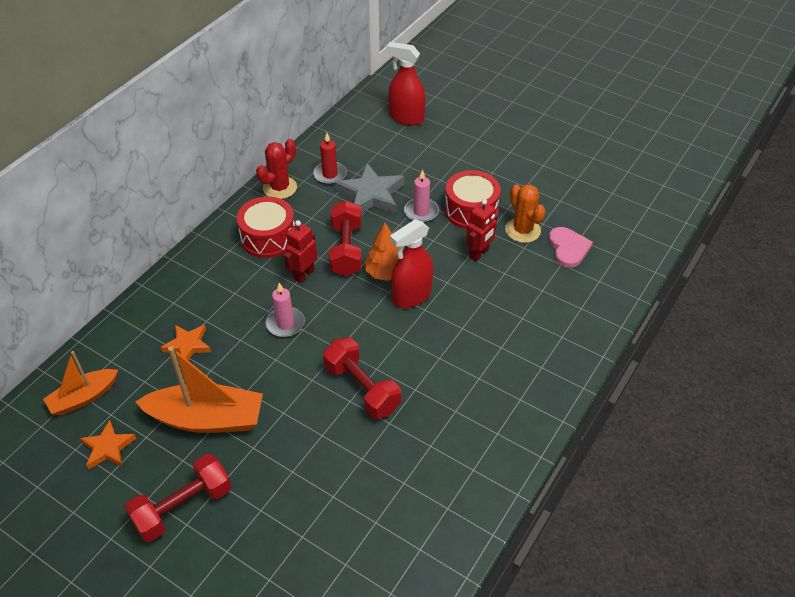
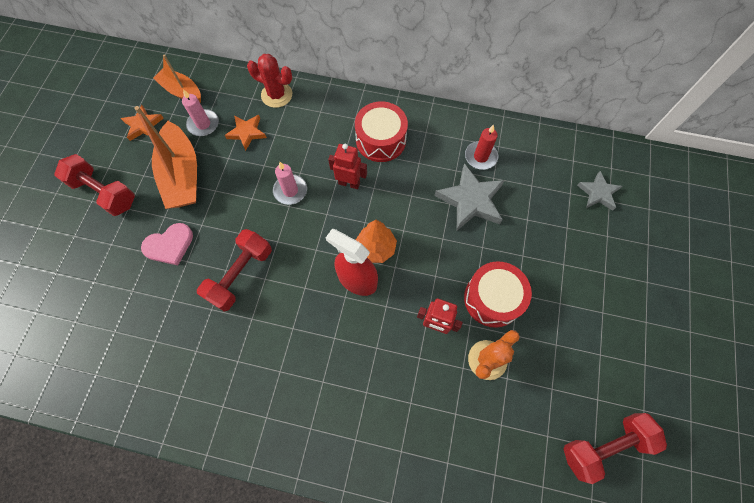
camera: 70 degrees right, 20 degrees up
(280, 188) = (444, 124): red cactus -> red cactus (276, 95)
(346, 249) = (392, 205): red dumbbell -> red dumbbell (604, 446)
(406, 118) = (598, 193): red spray bottle -> grey star
(421, 212) = (468, 252): pink candle -> pink candle (203, 124)
(568, 248) = (482, 416): pink heart -> pink heart (169, 245)

